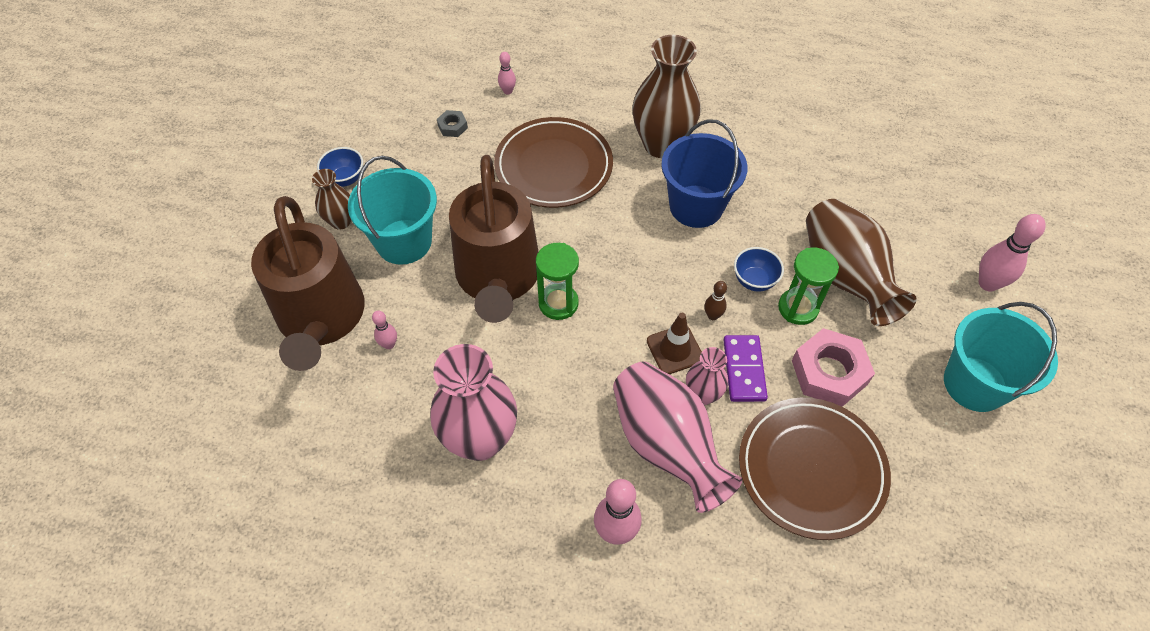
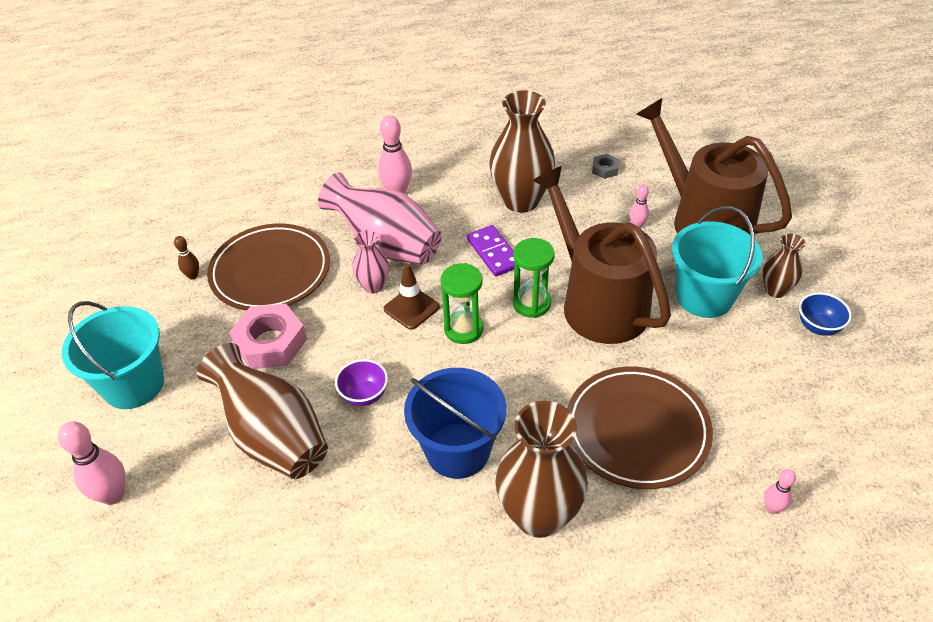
camera: 155 degrees right, 10 degrees down
(452, 127) = (783, 429): grey nut -> grey nut (605, 169)
(480, 439) = (521, 201): pink vase -> brown vase
(712, 316) = (391, 347): brown bowling pin -> brown bowling pin (193, 276)
(744, 370) = (346, 316): purple domino -> purple domino (493, 253)
(754, 280) = (364, 395): blue bowl -> purple bowl
(798, 308) = (313, 386): green hourglass -> green hourglass (463, 329)

